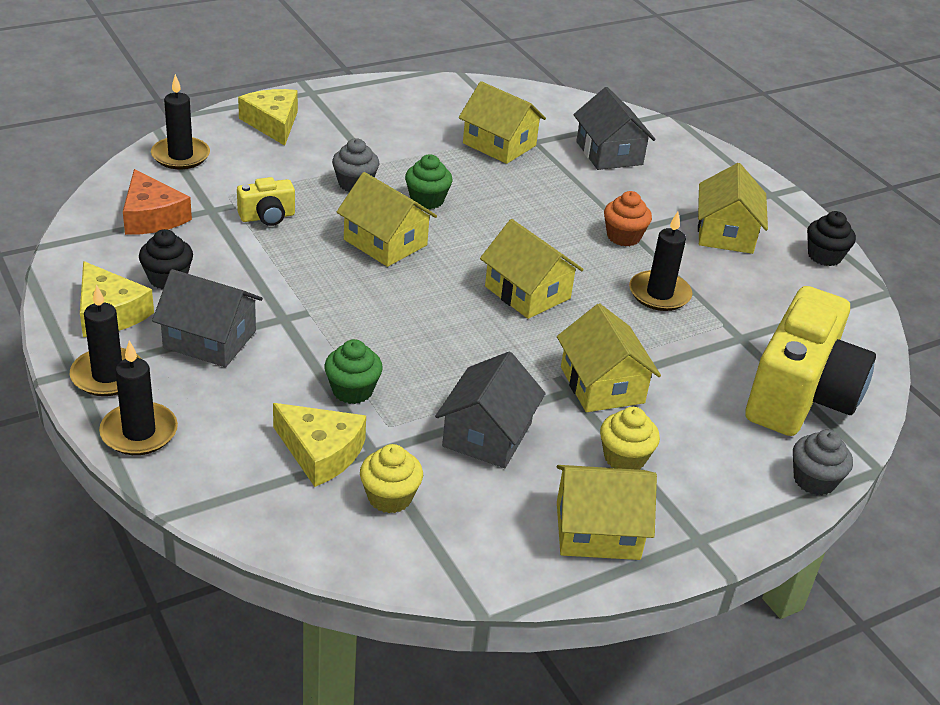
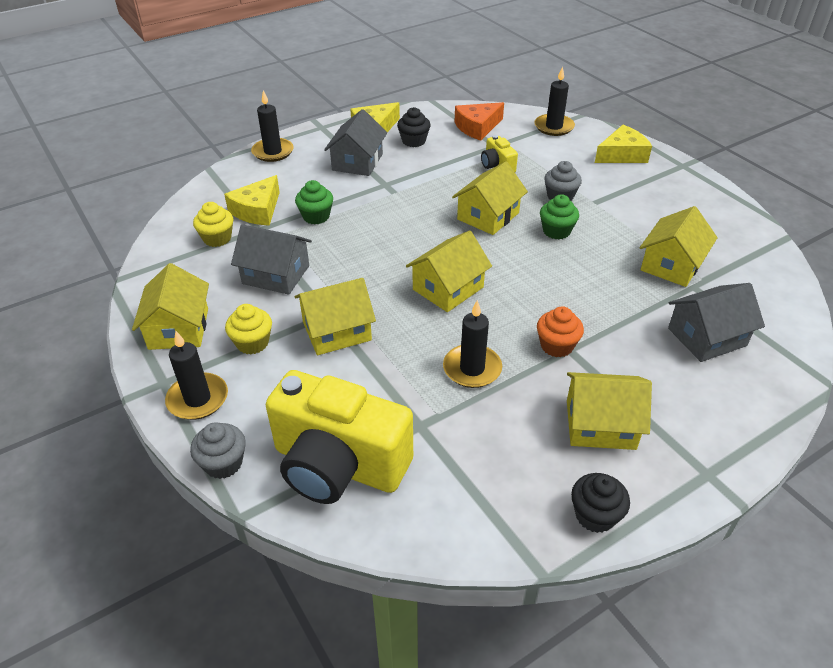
camera: 90 degrees right, 5 degrees up
(108, 375) = (319, 136): black candle -> black candle (198, 399)

